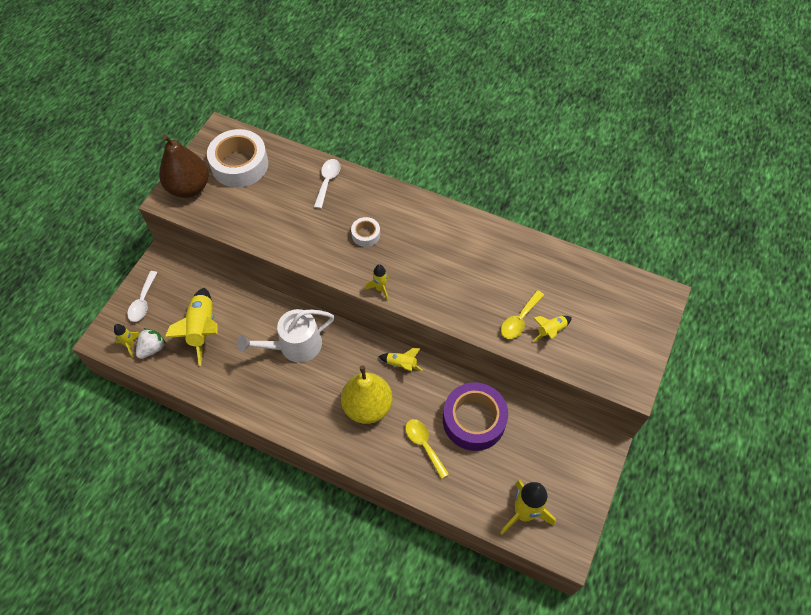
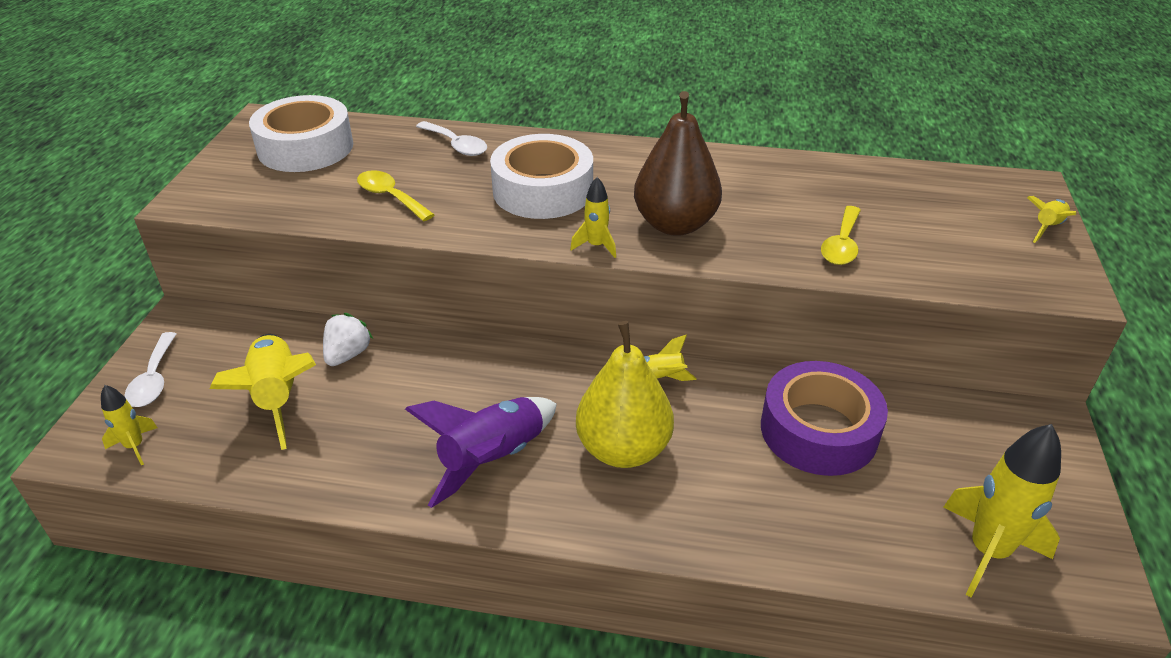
camera: 15 degrees left, 20 degrees down
(152, 348) = (182, 444): white strawberry -> white strawberry (347, 355)
(189, 188) = (223, 182): brown pear -> brown pear (675, 224)
(295, 345) = (458, 388): white watering can -> none
(300, 396) = (493, 459): none -> purple rocket
(327, 181) = (456, 145): white spoon -> white spoon turned 135 degrees clockwise
(366, 234) = (543, 190): white tape -> white tape, size x2.10
(424, 444) = (751, 485): yellow spoon -> yellow spoon (390, 197)
(551, 331) = (898, 249): yellow rocket -> yellow rocket (1047, 227)

